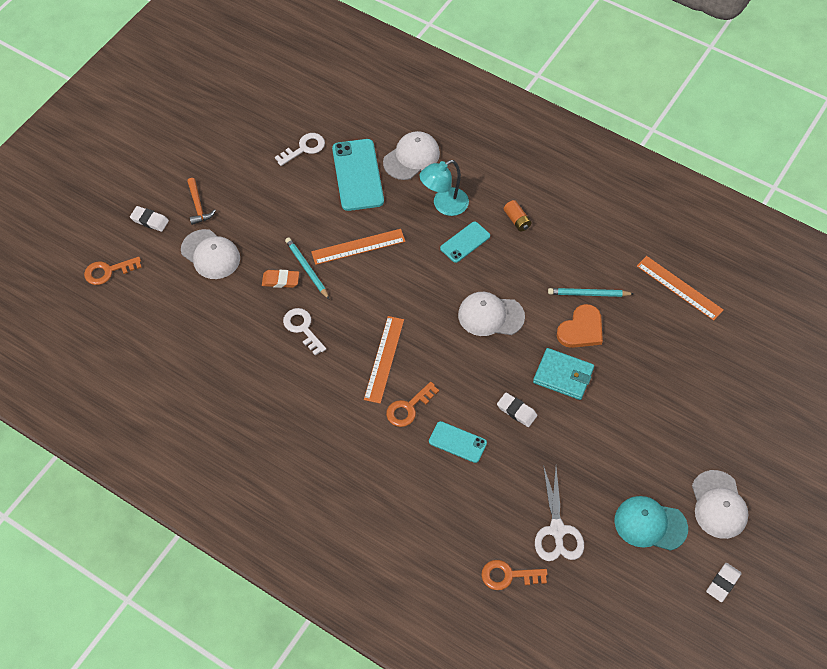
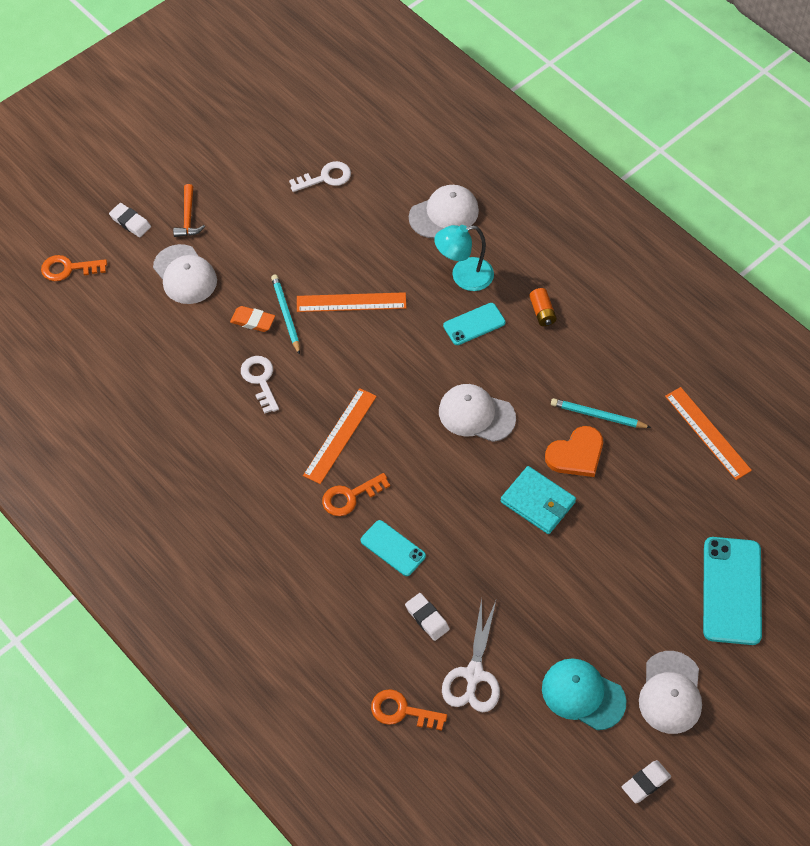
camera: 15 degrees right, 0 degrees up
(357, 175) = (376, 221): turquoise phone -> turquoise phone (732, 591)
(516, 411) = (471, 529): white eraser -> white eraser (427, 618)

